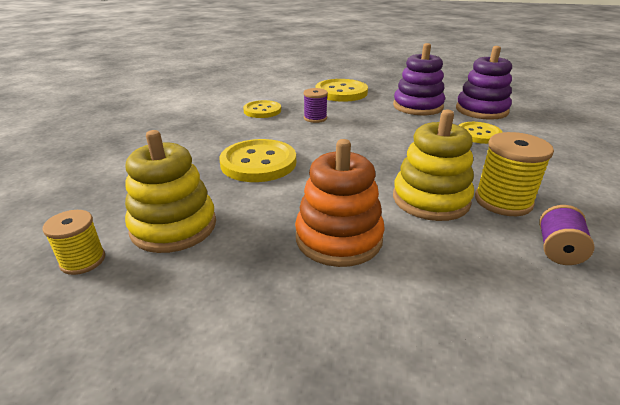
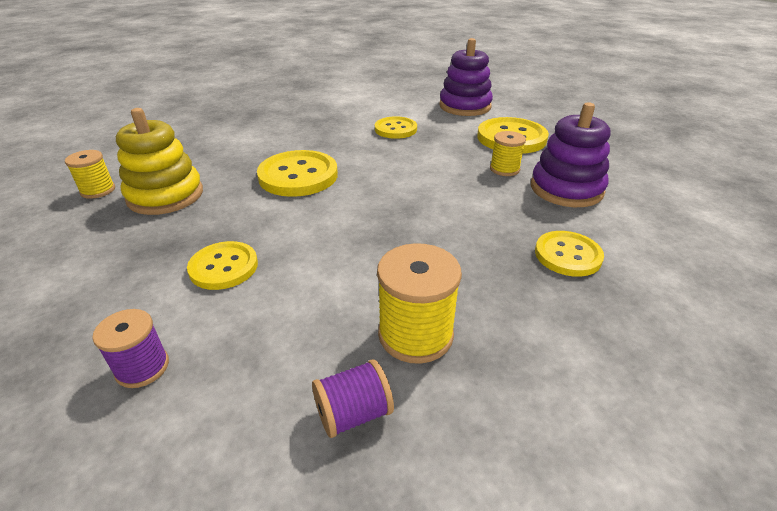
camera: 45 degrees right, 5 degrees up
(315, 118) = (425, 156): purple spool -> purple spool (142, 367)
(338, 238) = (223, 267): orange stacking toy -> yellow button
(372, 109) = (504, 169): none -> yellow spool
(430, 199) = (353, 286): yellow stacking toy -> none
(481, 110) = (648, 230): purple stacking toy -> purple stacking toy (465, 106)

